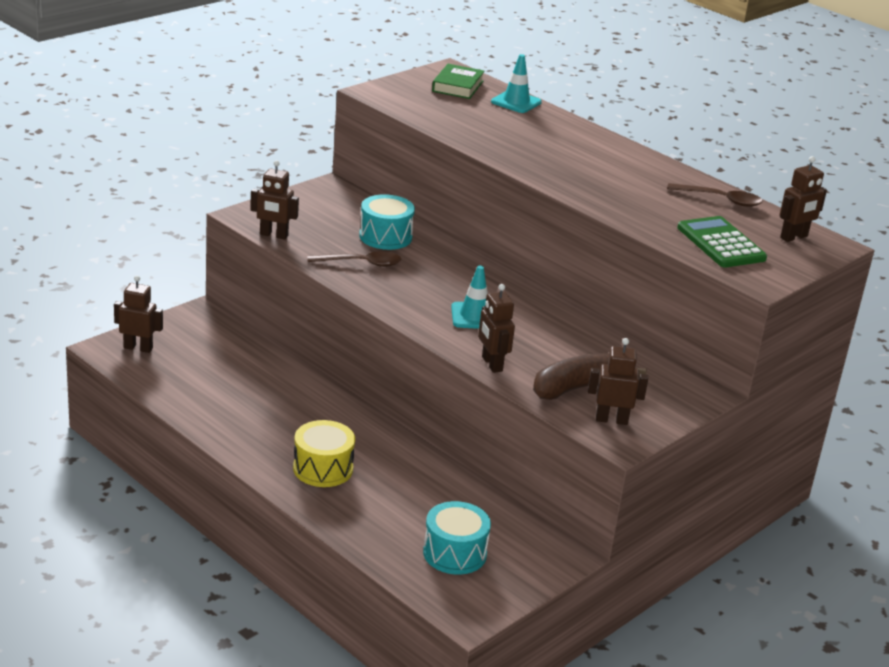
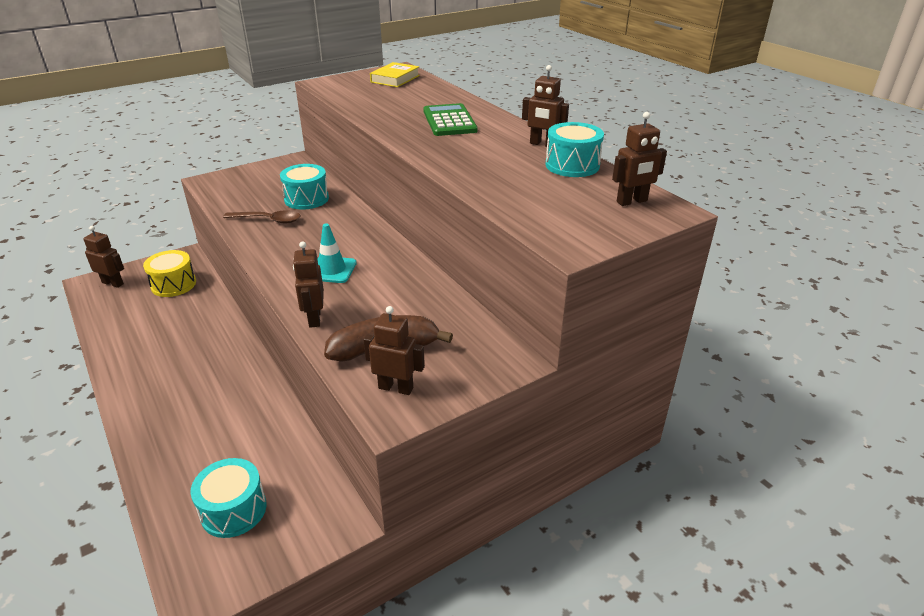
camera: 15 degrees right, 5 degrees up
(273, 235) = (216, 196): brown robot -> brown robot (543, 144)
(323, 468) = (175, 403): yellow drum -> yellow drum (173, 284)
(458, 86) = (395, 79): green book -> yellow book
(516, 102) = (435, 89): turquoise traffic cone -> none
(720, 199) = (572, 165): brown spoon -> turquoise drum
(721, 243) = (549, 206): green calculator -> green calculator (449, 121)

